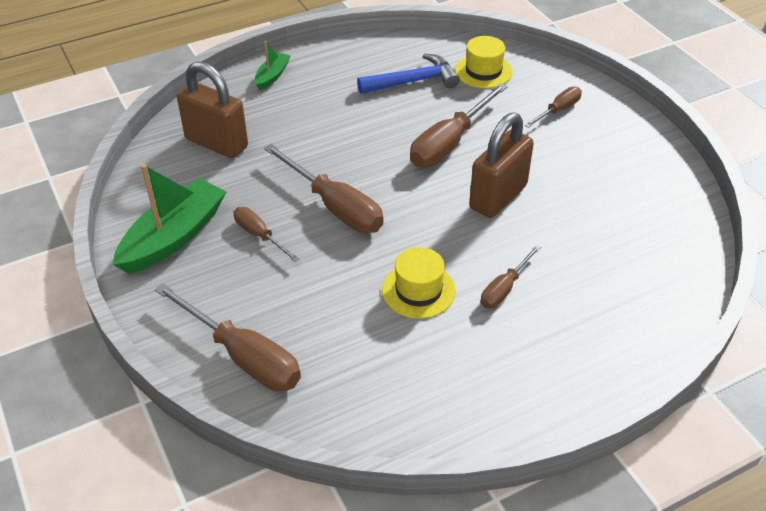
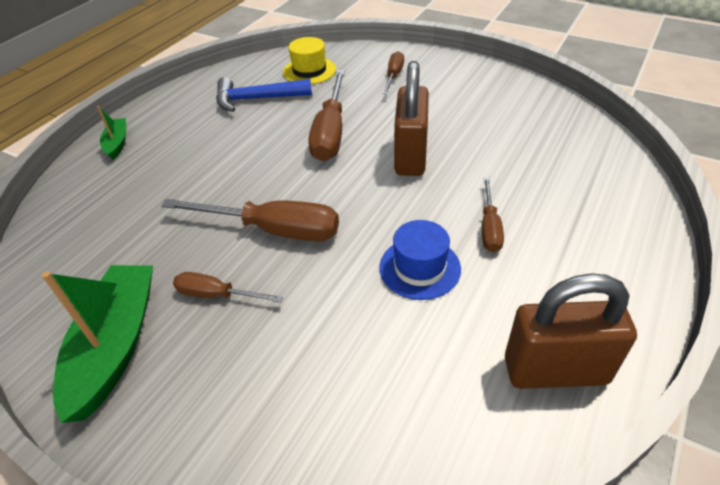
camera: 30 degrees left, 0 degrees up
(216, 143) = (100, 226): brown padlock -> brown padlock (555, 370)
(243, 356) = (302, 442): brown screwdriver -> none
(413, 81) = (257, 99): blue hammer -> blue hammer turned 135 degrees counterclockwise
(418, 290) = (419, 268): yellow hat -> blue hat

